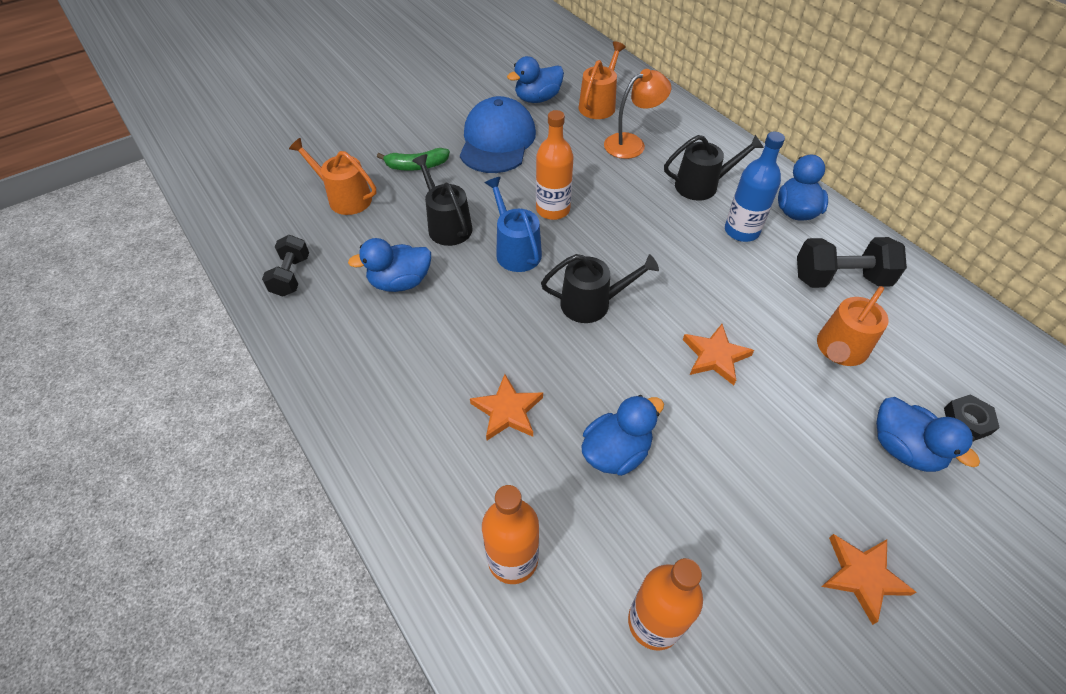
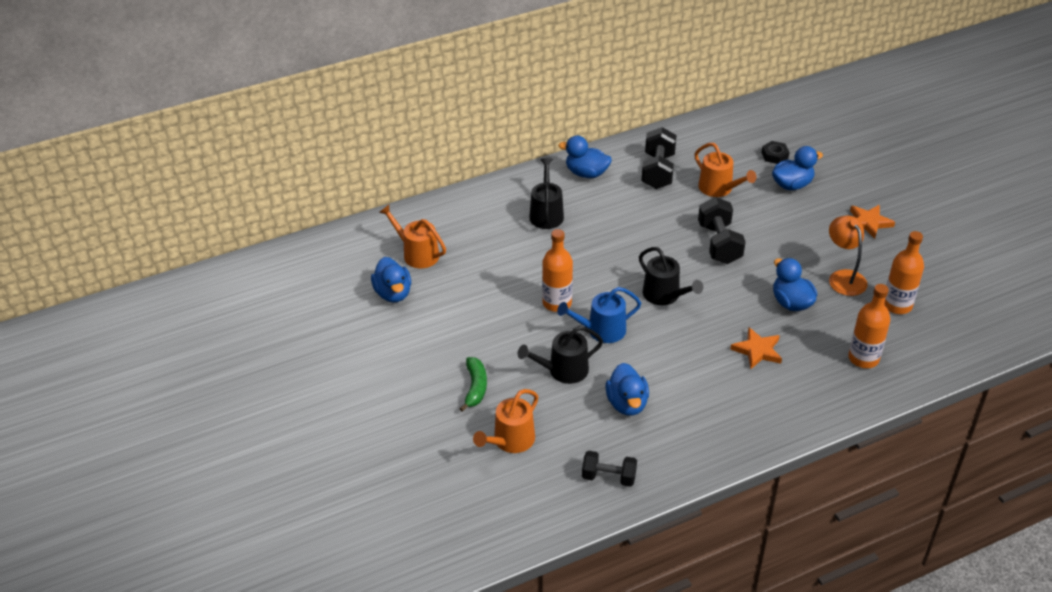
camera: 80 degrees left, 10 degrees down
(497, 141) = (452, 328): blue cap -> none
(591, 303) = (664, 295): black watering can -> black watering can turned 135 degrees clockwise
(632, 143) = (481, 243): orange lamp -> orange lamp (843, 277)
(715, 356) = (719, 244): orange star -> black dumbbell
(741, 231) = (602, 205): blue bottle -> none

